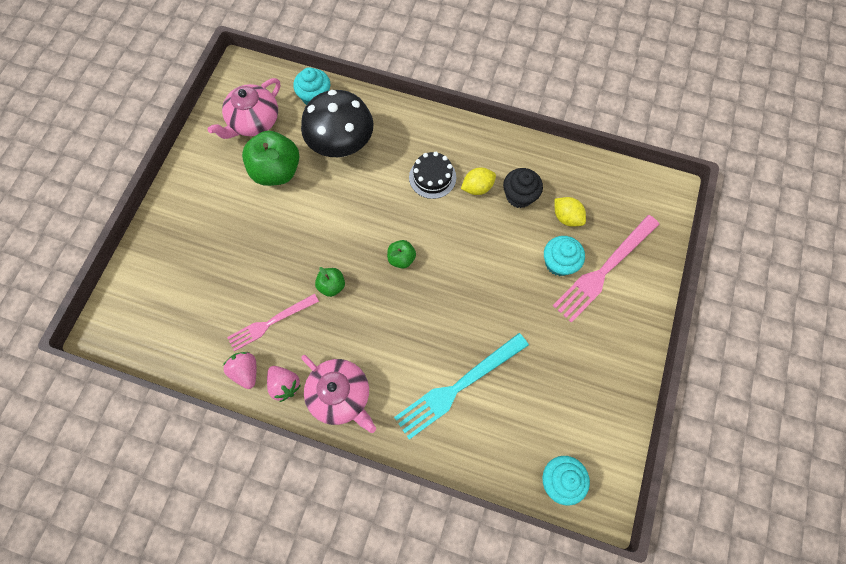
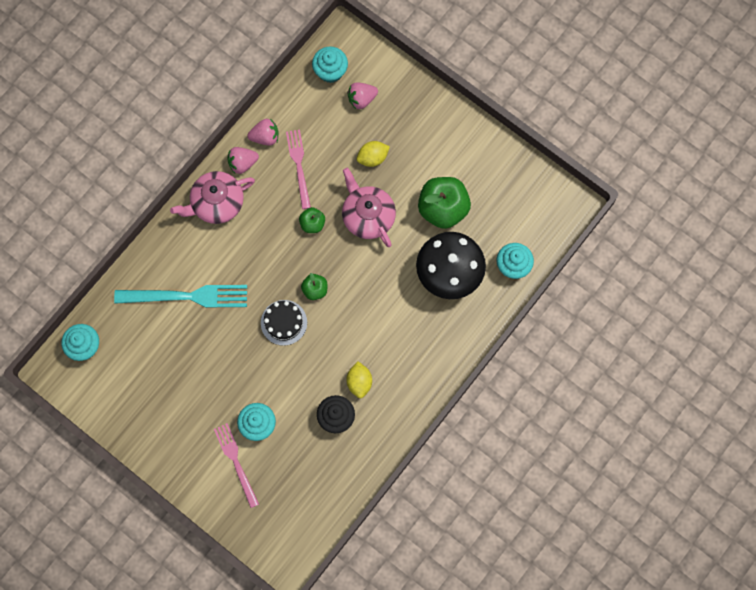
camera: 110 degrees right, 5 degrees up
(148, 329) = (330, 71): none -> turquoise cupcake
(175, 285) = (361, 99): none -> pink strawberry
(254, 121) = (505, 202): pink teapot -> pink teapot (368, 216)
(432, 177) = (385, 345): black cake -> black cake (284, 322)
(458, 386) = (186, 296): turquoise fork -> turquoise fork turned 105 degrees clockwise
(566, 217) = (298, 451): yellow lemon -> yellow lemon (372, 158)
(604, 269) = (236, 462): pink fork -> pink fork, size x0.65

